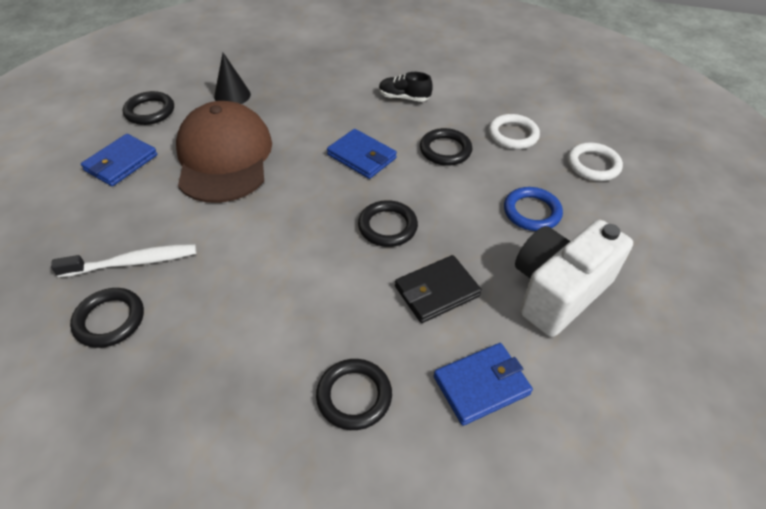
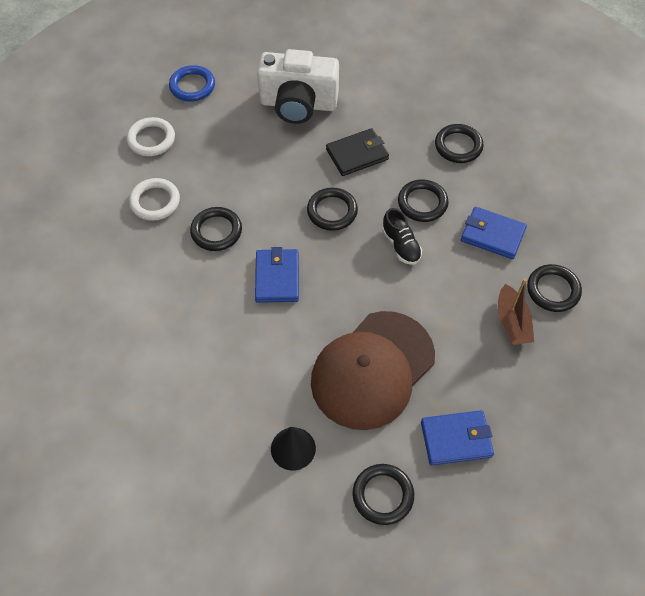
camera: 130 degrees left, 10 degrees up
(133, 262) = (512, 322): white toothbrush -> brown boat
(320, 298) = (422, 203): none -> black ring
(404, 98) = (167, 306): black shoe -> black shoe (401, 245)
(437, 291) = (357, 154): black wallet -> black wallet turned 45 degrees counterclockwise
(481, 385) = (395, 103): blue wallet -> blue wallet (492, 235)
(532, 212) = (239, 147): blue ring -> blue ring (192, 86)

